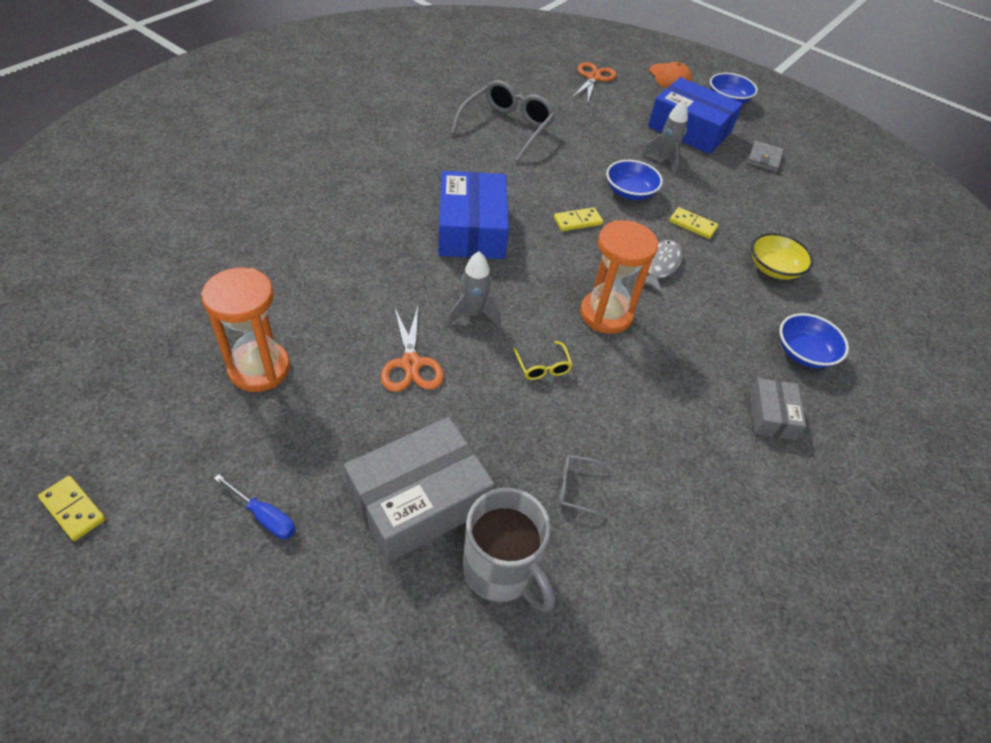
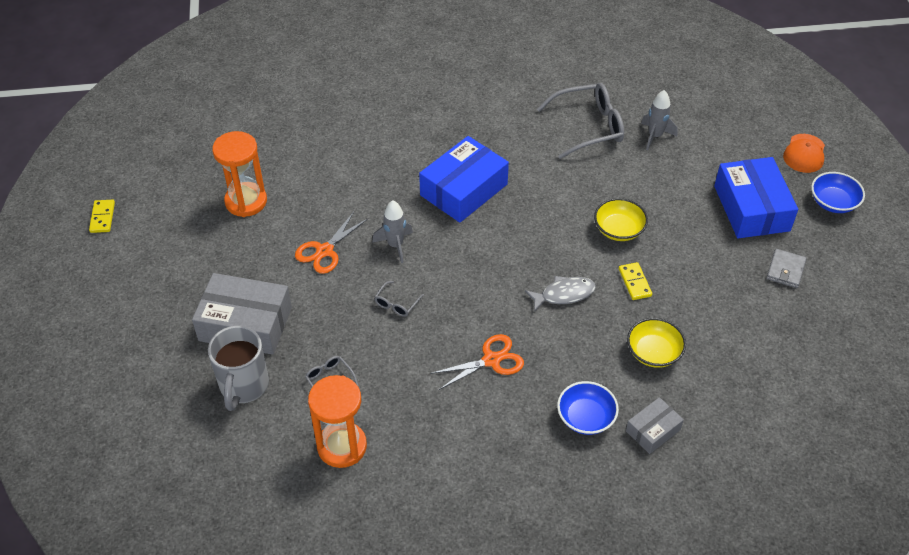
camera: 50 degrees right, 0 degrees up
(264, 516) = (171, 278): blue screwdriver -> none
(543, 367) = (396, 304): yellow glasses -> grey glasses
(577, 221) = (546, 227): yellow domino -> none
(593, 78) = (725, 119): orange scissors -> orange scissors (491, 360)
(606, 314) = (479, 300): orange hourglass -> orange hourglass (342, 446)
(630, 192) = (619, 230): blue bowl -> yellow bowl
(664, 160) = (687, 221): grey rocket -> grey rocket (655, 136)
(764, 159) = (785, 270): grey wallet -> grey wallet turned 45 degrees counterclockwise
(771, 415) = (502, 433): grey box -> grey box (653, 430)

